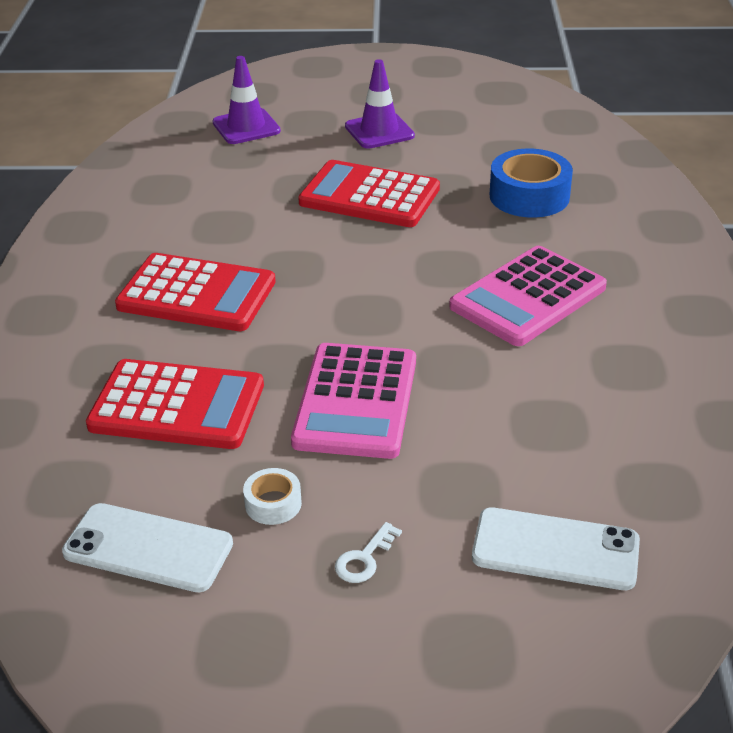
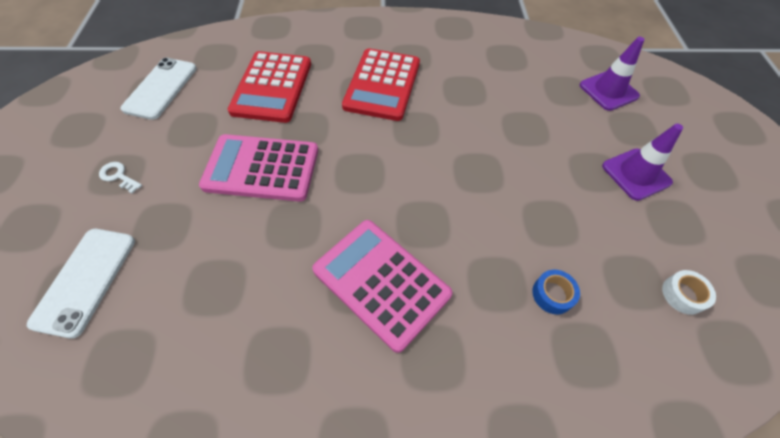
camera: 85 degrees right, 20 degrees up
(273, 504) = (178, 133): white tape -> white tape (683, 295)
(369, 196) = (523, 170): red calculator -> none
(529, 196) = (552, 294): blue tape -> blue tape, size x0.51

